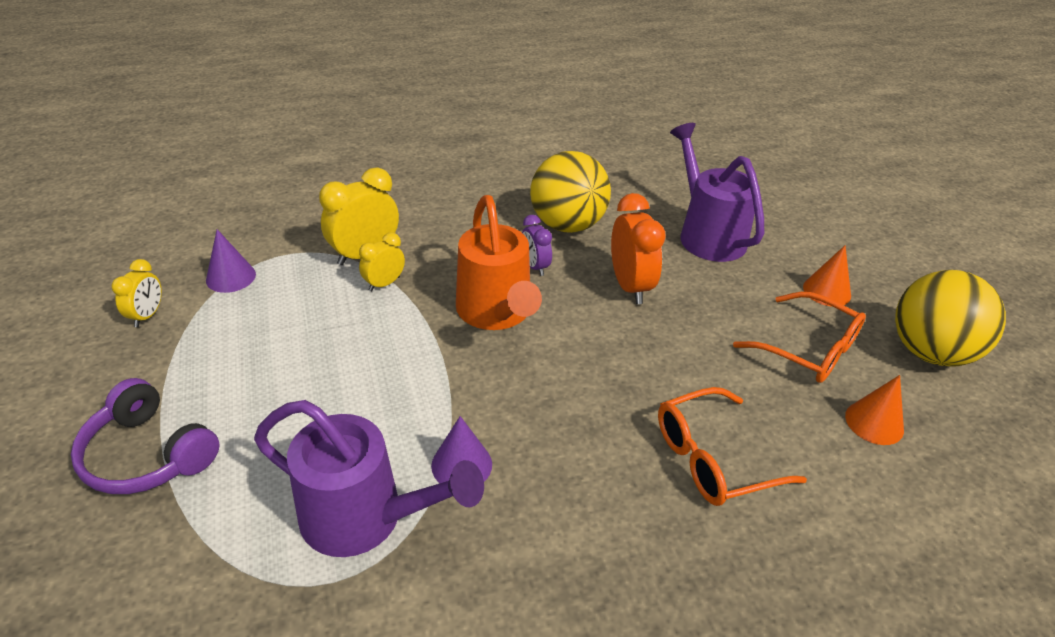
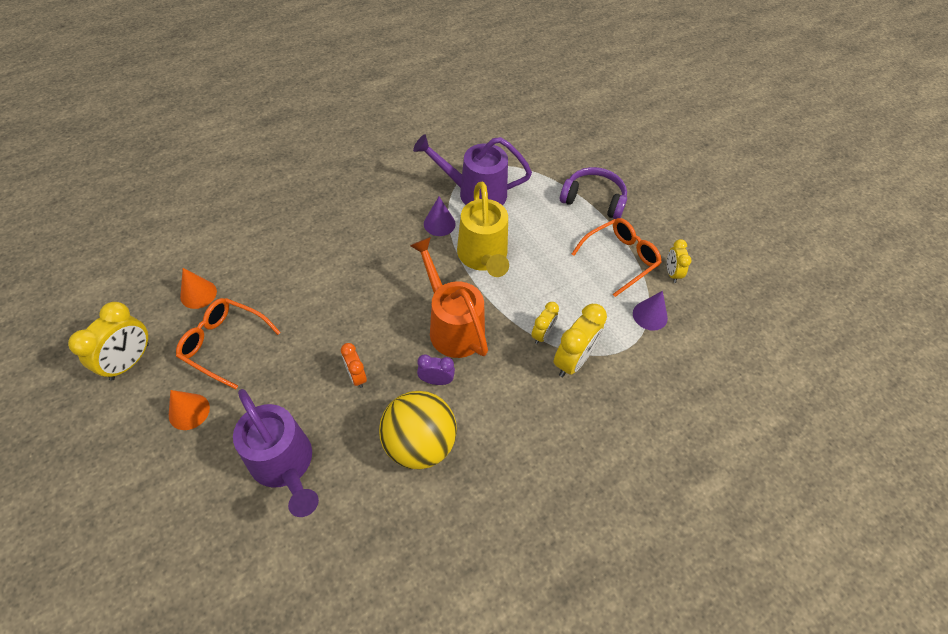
camera: 165 degrees right, 15 degrees up
(411, 391) = (483, 257): none -> yellow watering can
(535, 266) = (436, 380): purple clock -> purple clock turned 45 degrees counterclockwise
(630, 286) = (356, 376): orange clock -> orange clock, size x0.58
(713, 459) = (304, 252): orange glasses -> orange glasses (620, 258)
(929, 352) = (130, 361): yellow ball -> yellow clock

